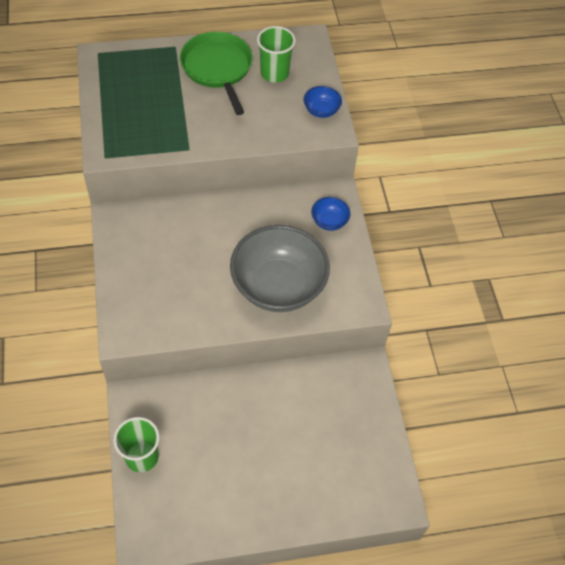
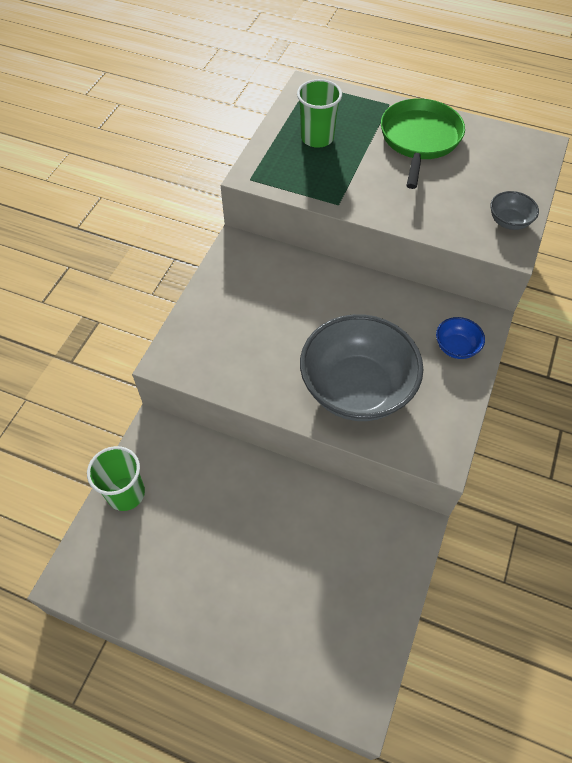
camera: 35 degrees right, 0 degrees up
(274, 73) = (479, 165): green cup -> green cup (317, 138)
(321, 110) = (509, 221): blue bowl -> grey bowl

